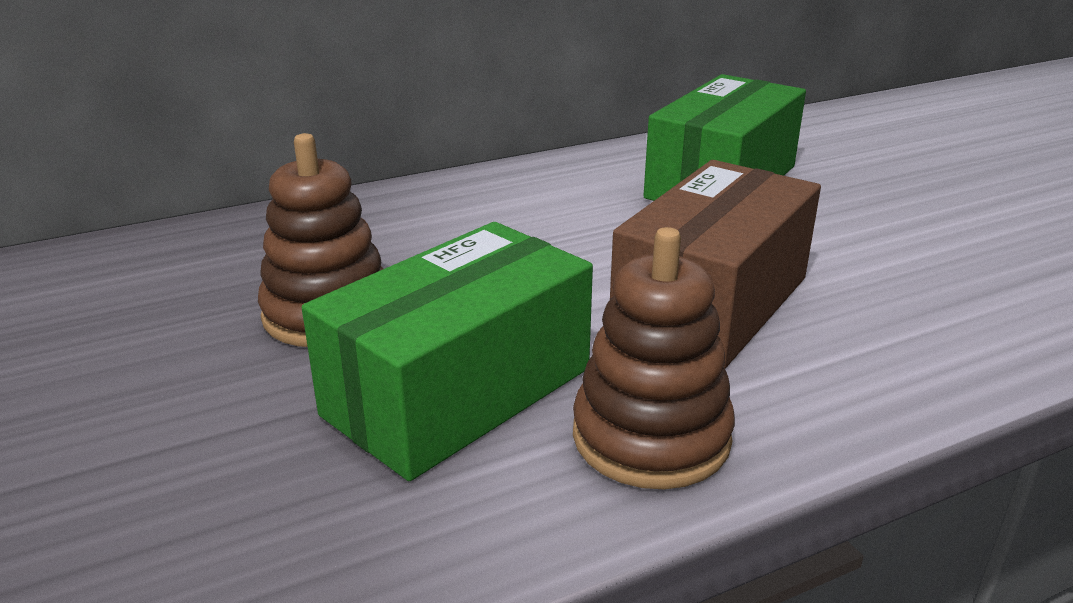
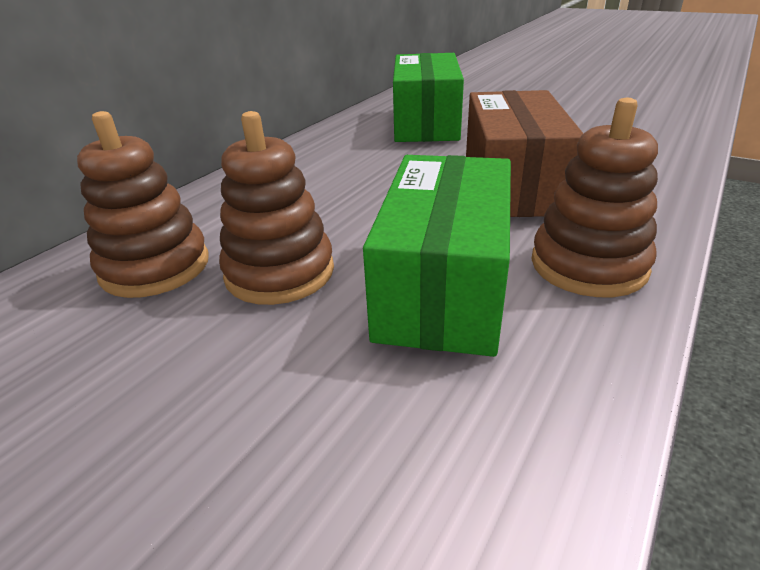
camera: 30 degrees left, 5 degrees up
(235, 266) = (155, 267): none -> brown stacking toy

